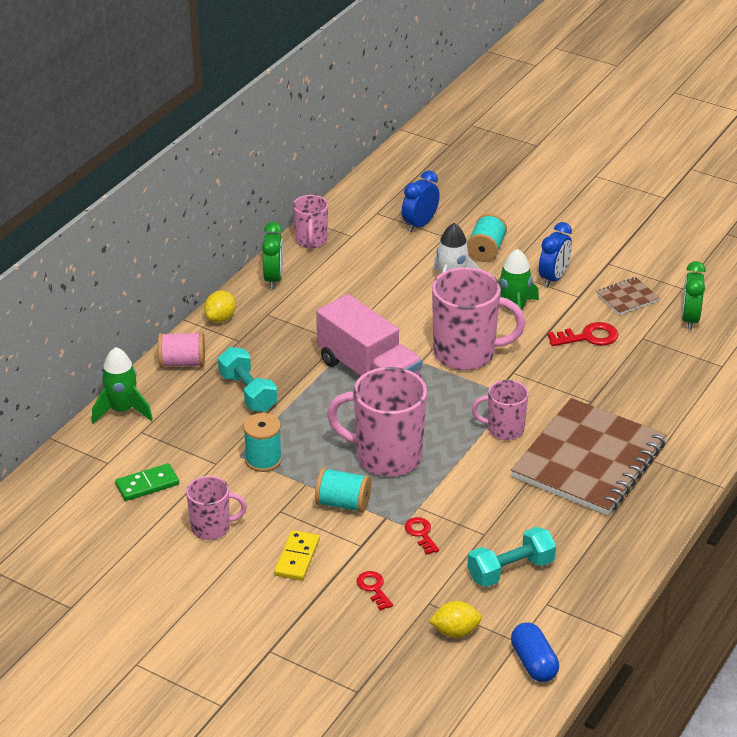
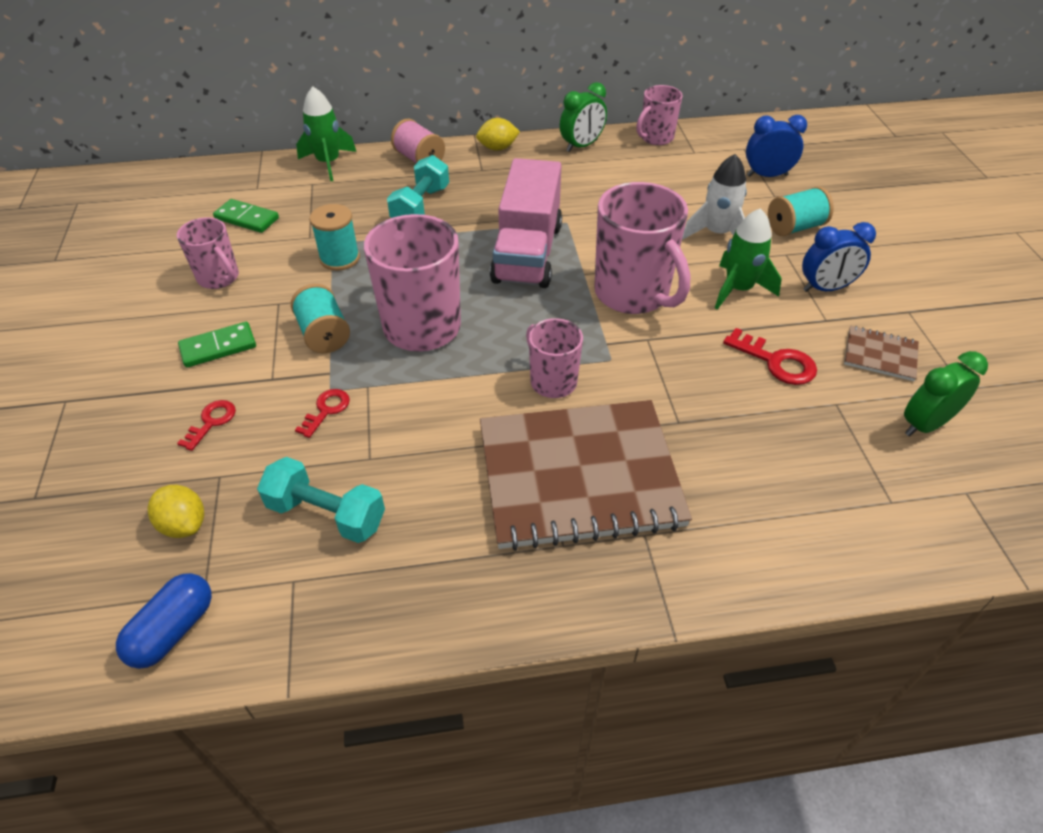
camera: 50 degrees right, 10 degrees up
(297, 557) = (218, 347): yellow domino -> green domino

